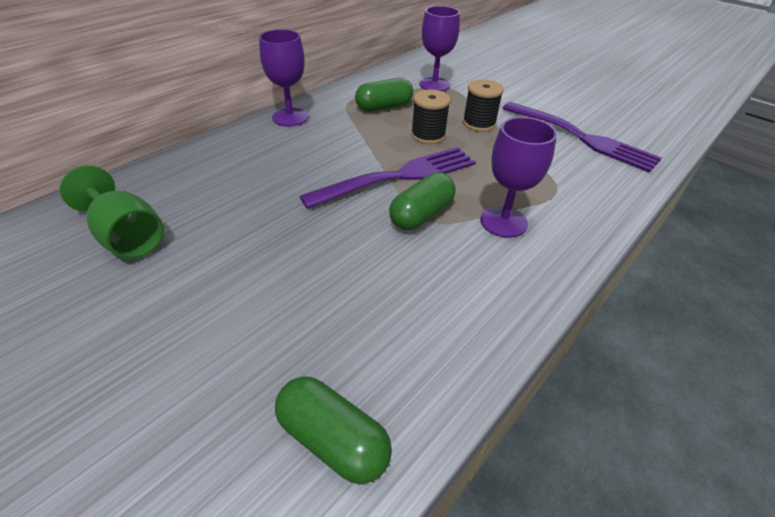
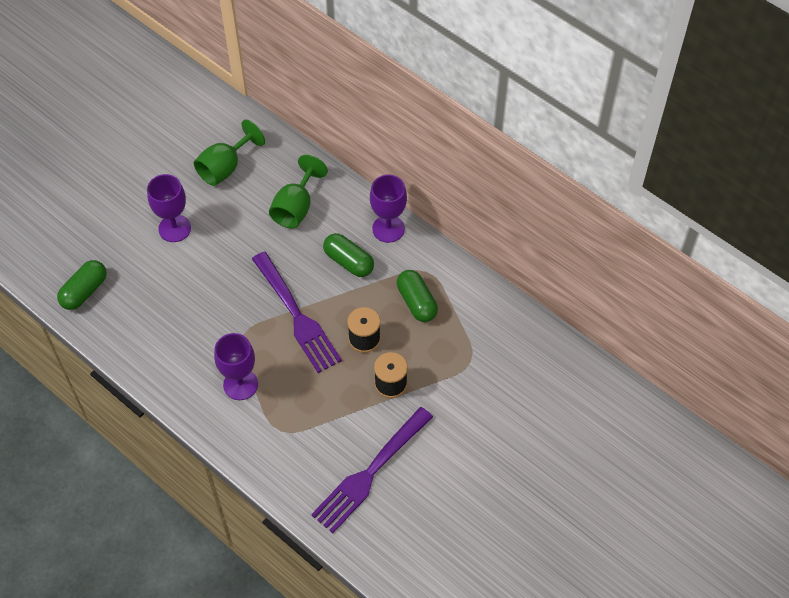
camera: 90 degrees right, 15 degrees up
(235, 174) = (296, 207): none -> green goblet
(421, 215) = (248, 331): green capsule -> green capsule (348, 262)
(434, 85) = (475, 349): purple goblet -> purple goblet (174, 228)

